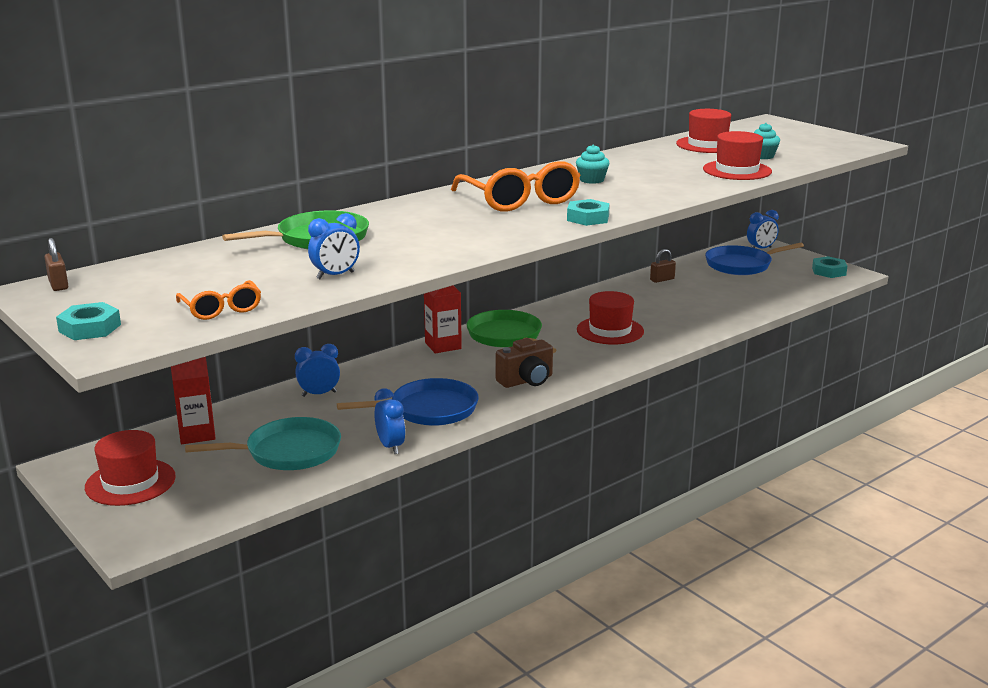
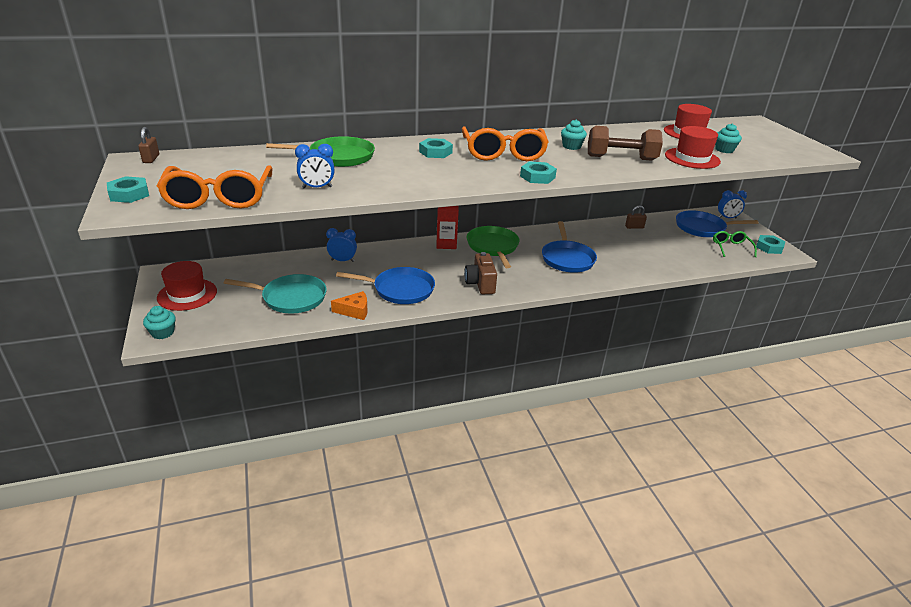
camera: 20 degrees right, 10 degrees up
(142, 533) = (162, 333): none -> turquoise cupcake
(197, 434) = (250, 271): red carton -> none
(221, 309) = (219, 198): orange glasses -> orange glasses, size x1.88
(390, 446) = (354, 311): blue clock -> orange cheese
(436, 213) = (435, 152): none -> turquoise nut
(526, 381) = (480, 284): brown camera -> brown camera turned 90 degrees clockwise
(610, 331) = (567, 259): red hat -> blue pan
(660, 183) = (621, 158): none -> brown dumbbell
(788, 280) = (731, 247): none -> green glasses

